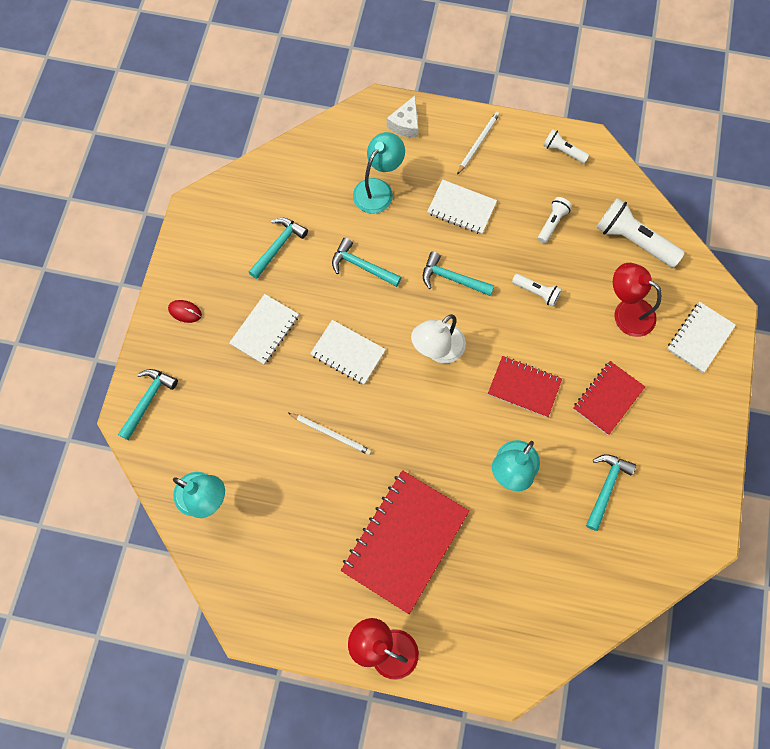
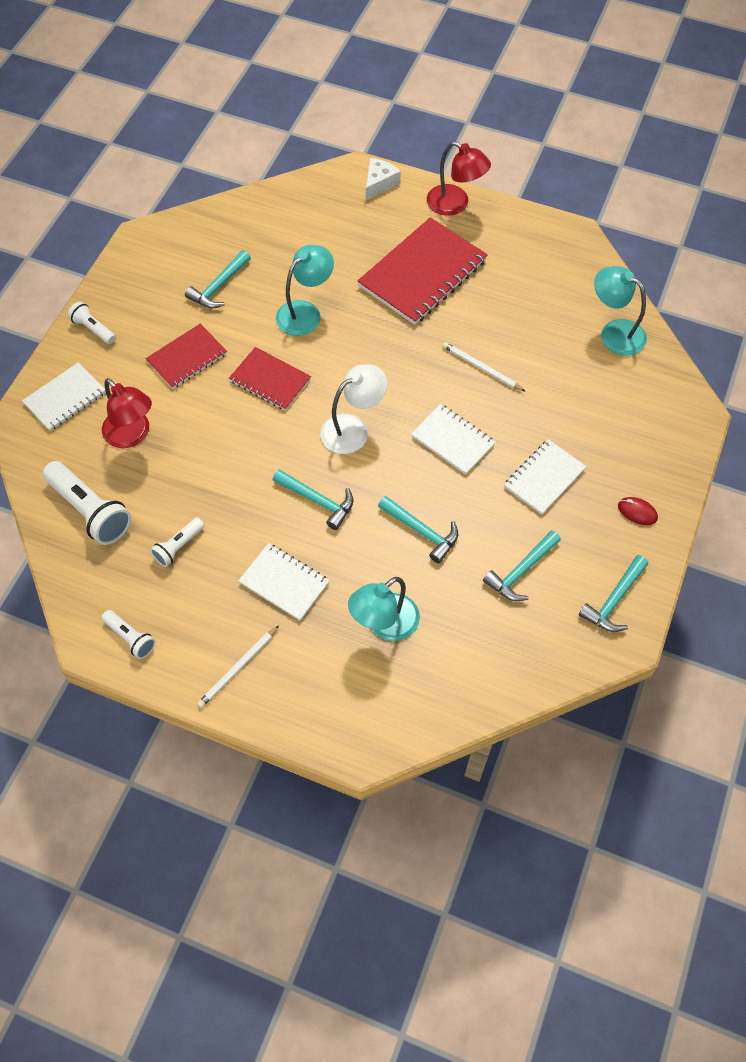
camera: 170 degrees left, 10 degrees down
(148, 400) = (676, 427): turquoise hammer -> turquoise hammer (614, 600)
(405, 124) = (329, 713): white cheese -> white cheese (379, 183)
(536, 292) = (225, 471): white flashlight -> white flashlight (93, 329)

